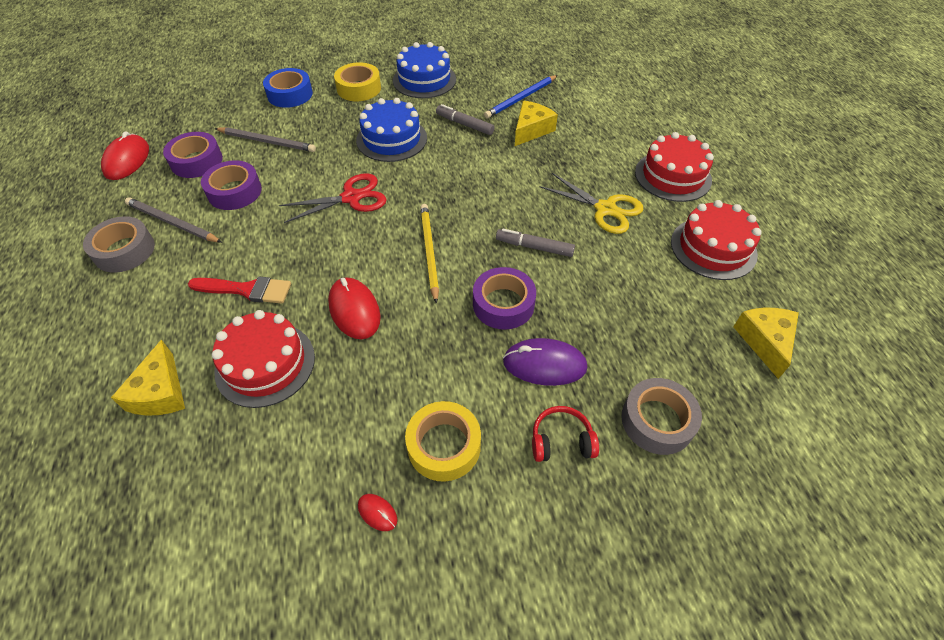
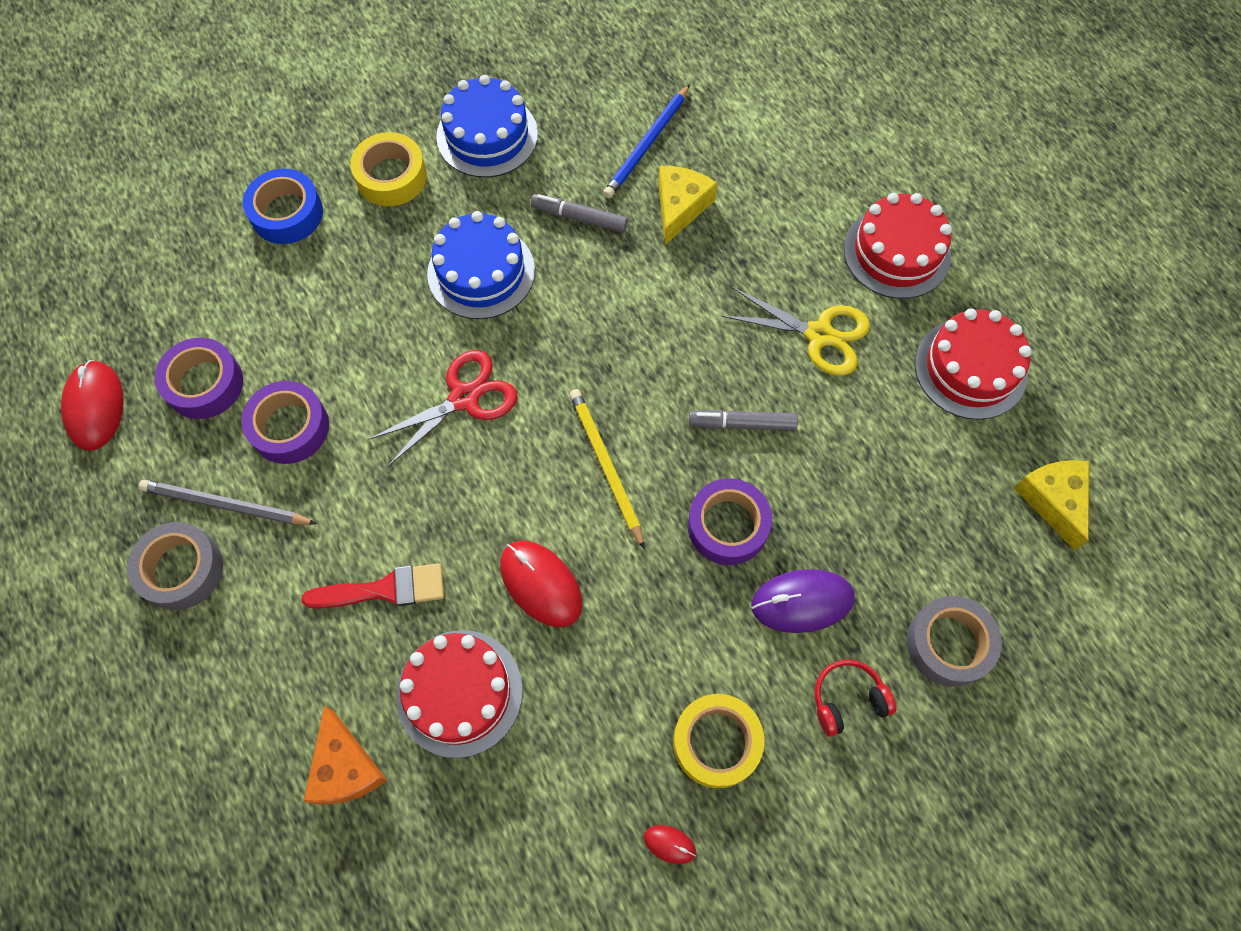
camera: 15 degrees left, 15 degrees up
(160, 392) = (345, 767): yellow cheese -> orange cheese
(267, 142) = (295, 320): grey pencil -> none

